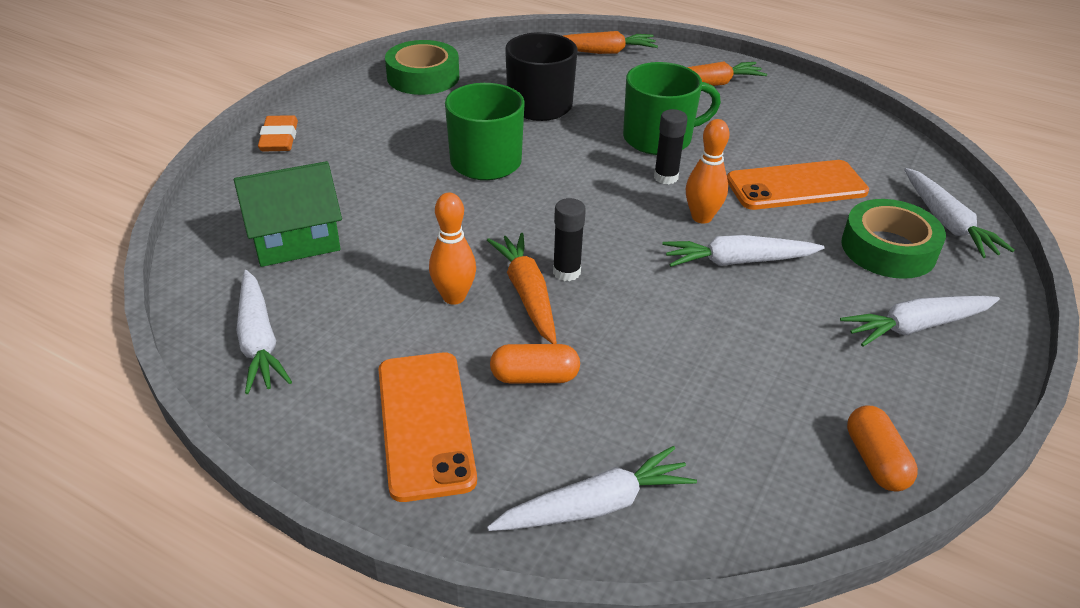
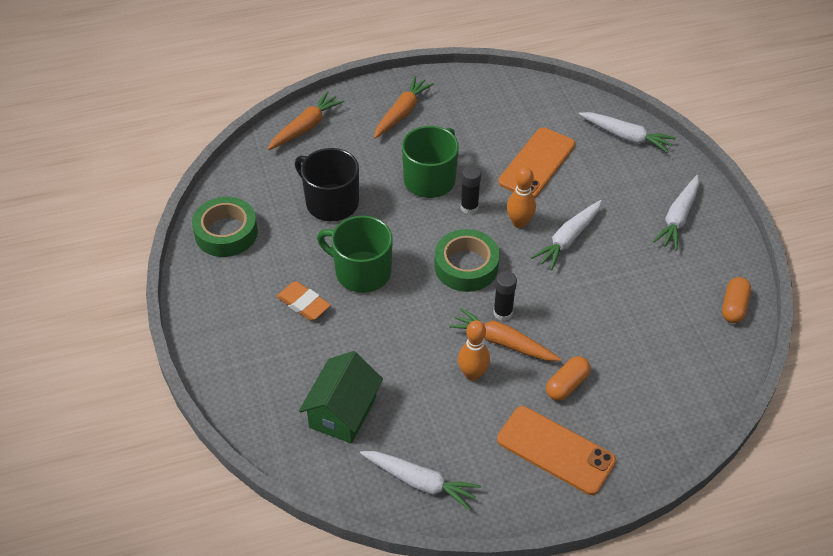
camera: 45 degrees left, 10 degrees up
(279, 139) = (215, 353): orange eraser -> orange eraser (303, 304)
(595, 505) = (666, 422): white carrot -> none
(875, 460) = (733, 307): orange capsule -> orange capsule turned 75 degrees clockwise
(888, 249) = (620, 176): green tape -> green tape (466, 266)

